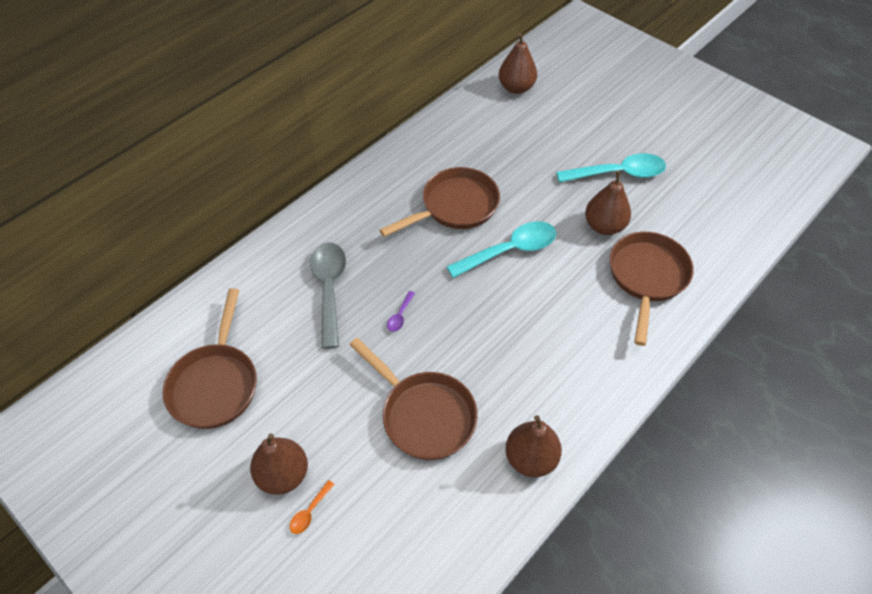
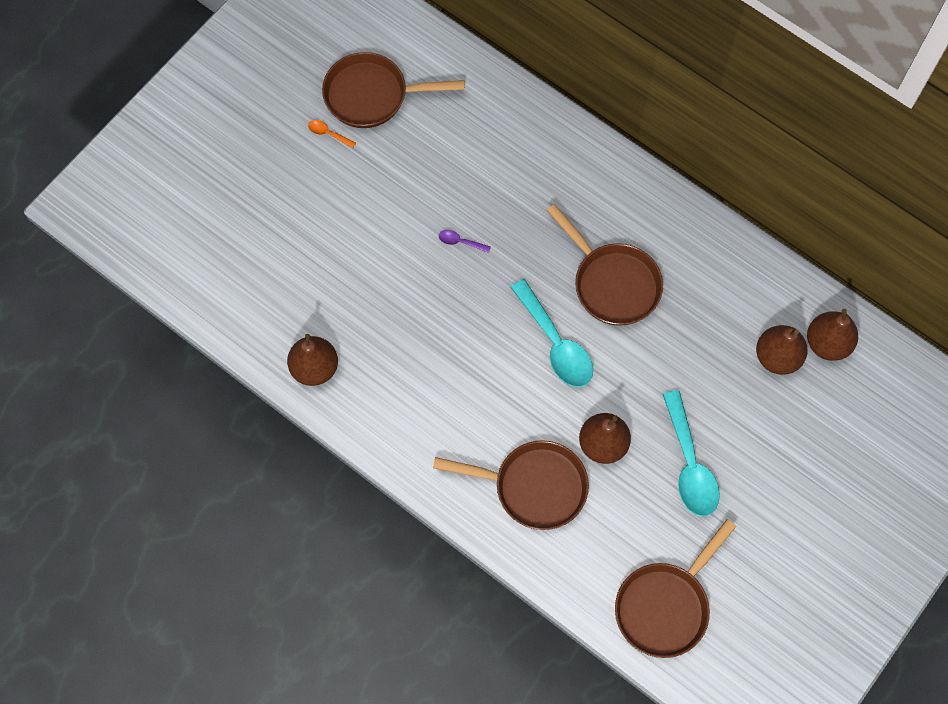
camera: 85 degrees right, 15 degrees up
(283, 475) = (289, 167): brown pear -> brown pear (777, 357)
(310, 512) = (257, 193): orange spoon -> orange spoon (328, 134)
(329, 289) = (487, 173): grey spoon -> none
(424, 415) = (352, 274): brown pan -> brown pan (665, 606)

